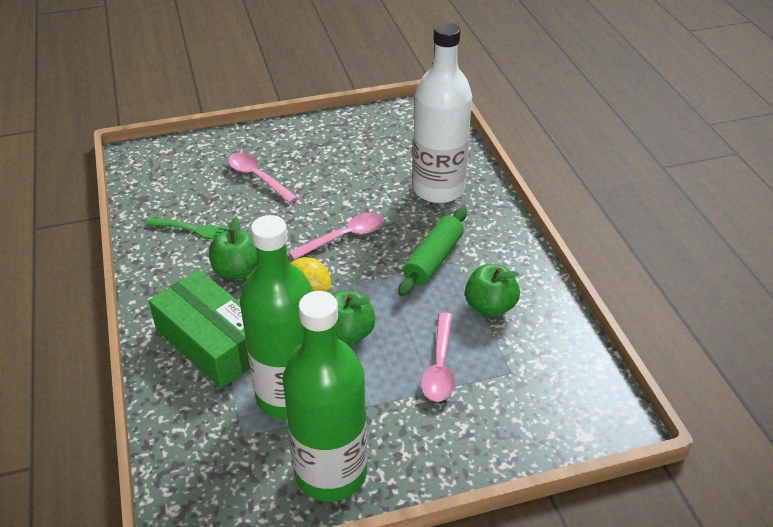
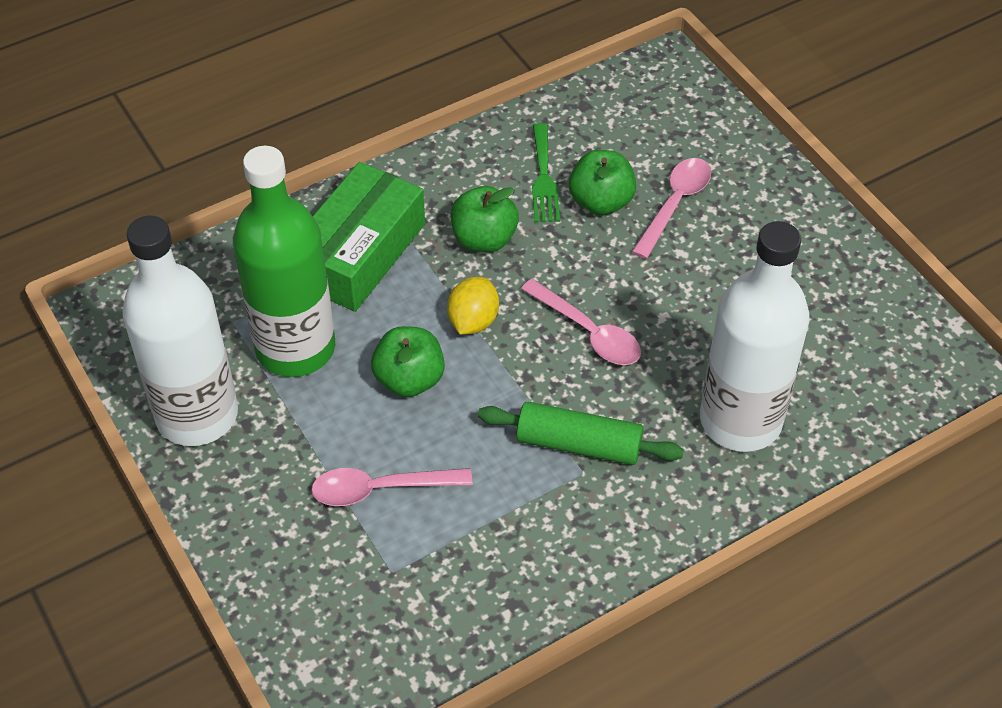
camera: 75 degrees right, 10 degrees up
(331, 473) = (197, 415): green bottle -> white bottle
(490, 306) = (506, 528): green apple -> green apple (601, 202)

